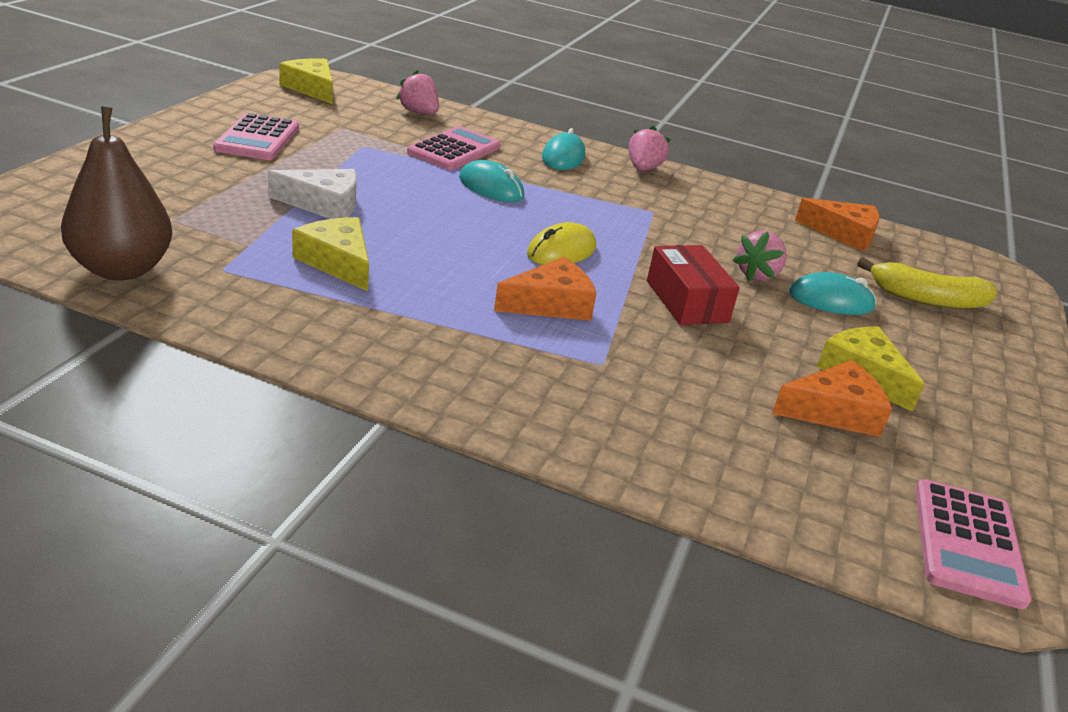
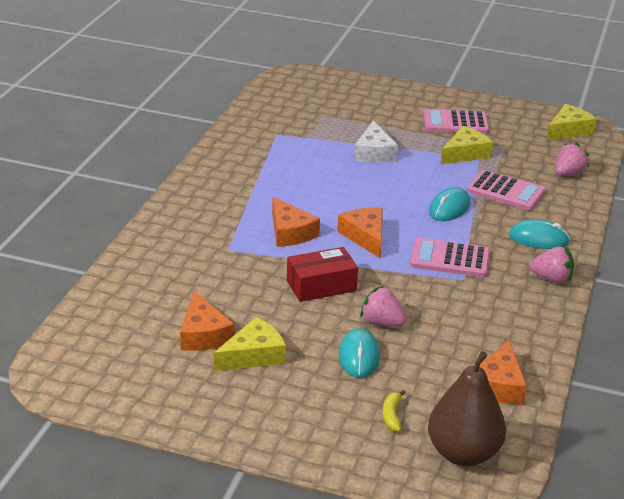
camera: 90 degrees right, 0 degrees up
(122, 269) = (263, 111): brown pear -> brown pear (463, 453)
(338, 262) = (303, 163): yellow cheese -> yellow cheese (465, 153)
(561, 251) = (365, 237): yellow mouse -> orange cheese
(927, 299) = (392, 415): yellow banana -> yellow banana, size x0.50
(967, 543) = (84, 365): pink calculator -> pink calculator (450, 259)

